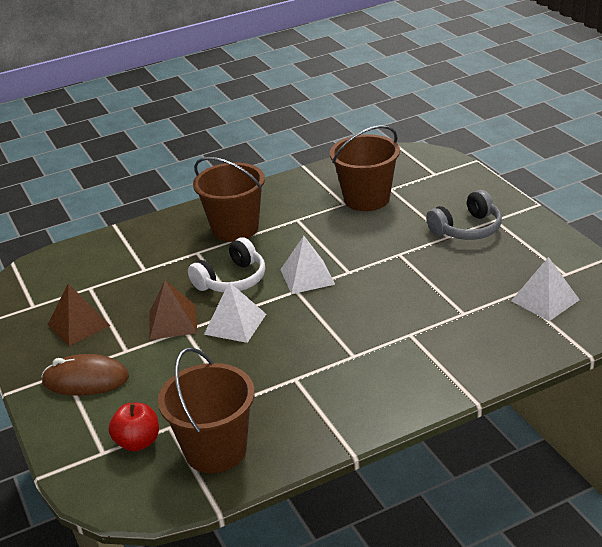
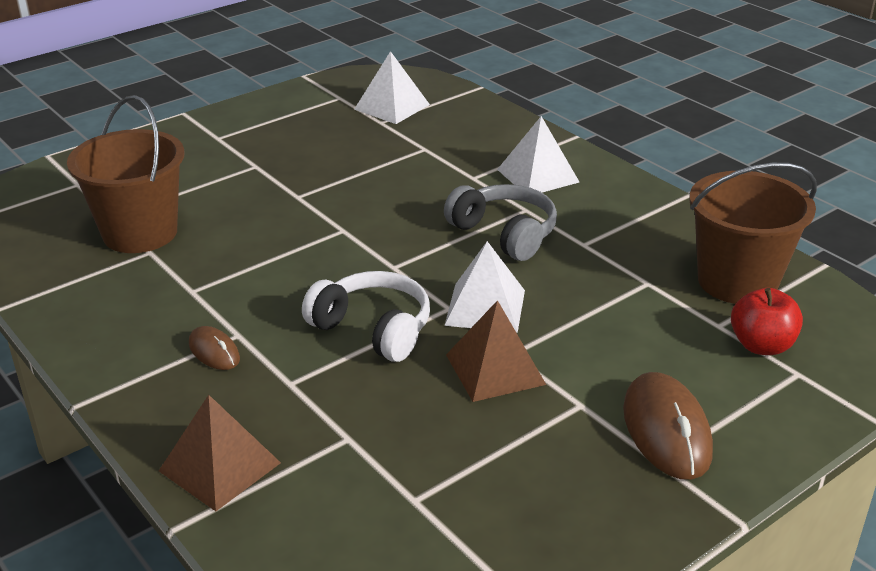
camera: 105 degrees left, 0 degrees up
(78, 325) = (531, 481): brown pyramid -> brown pyramid (220, 466)
(235, 228) = (214, 351): brown bucket -> brown mouse
(307, 276) = (358, 261): white pyramid -> white pyramid (538, 176)
(467, 229) = (239, 154): grey headphones -> grey headphones (504, 234)

